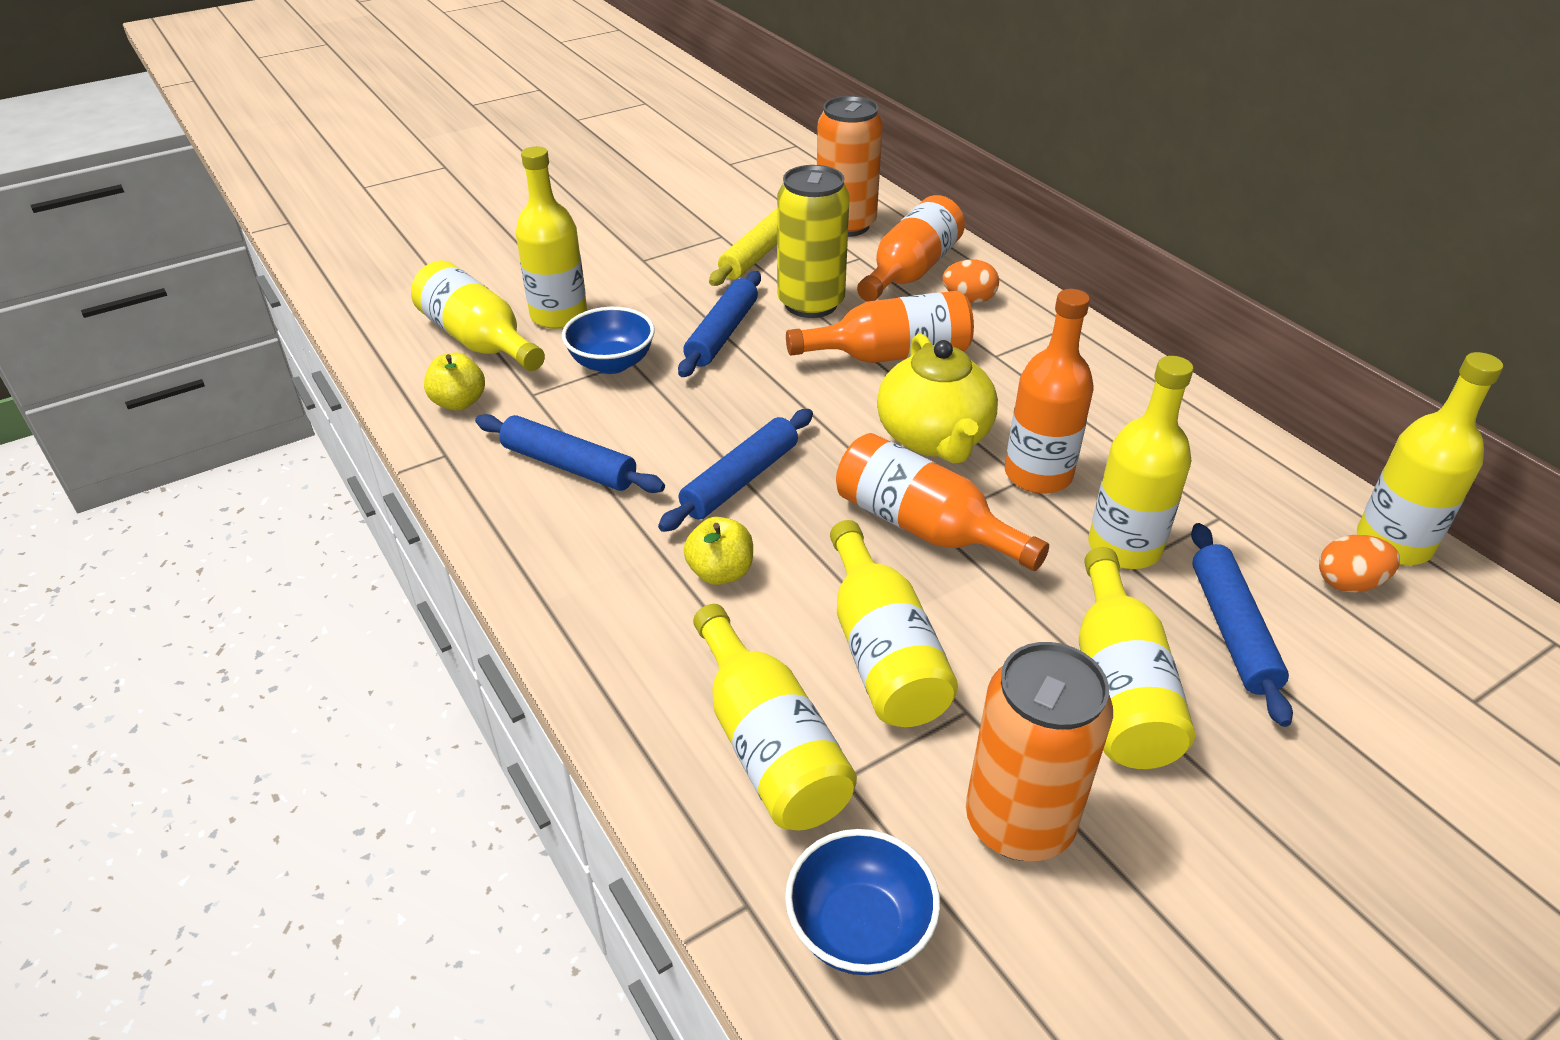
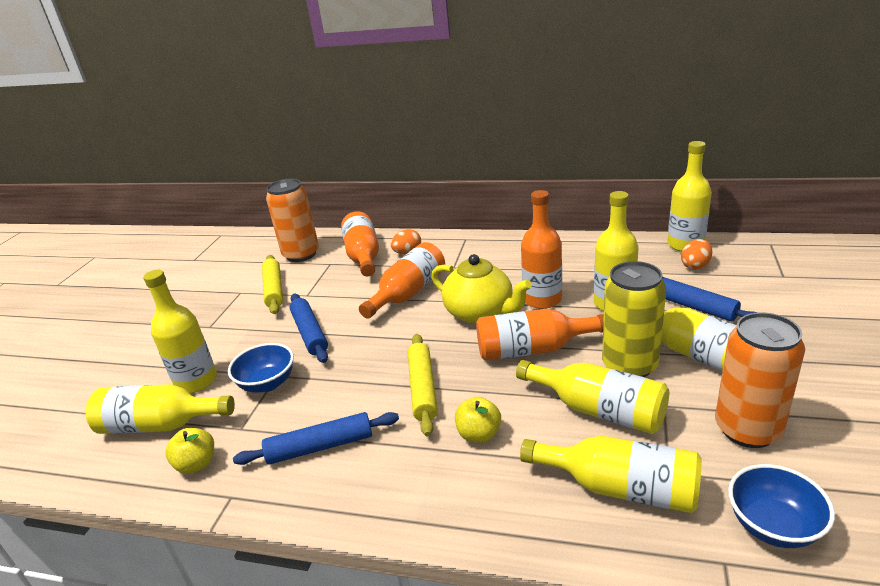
camera: 40 degrees left, 10 degrees down
(740, 480) = (422, 388): blue rolling pin -> yellow rolling pin
(811, 303) = (336, 295): yellow can -> yellow can (629, 365)

